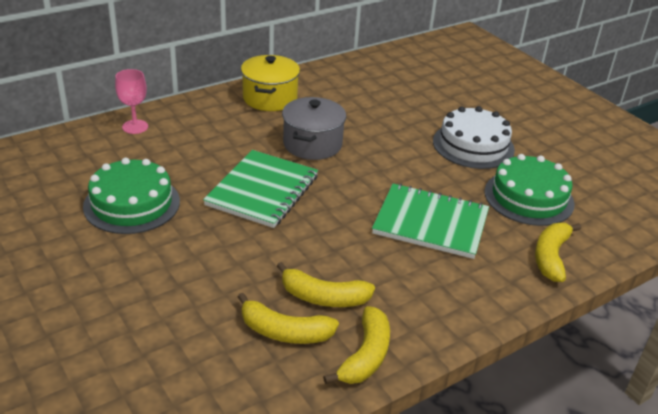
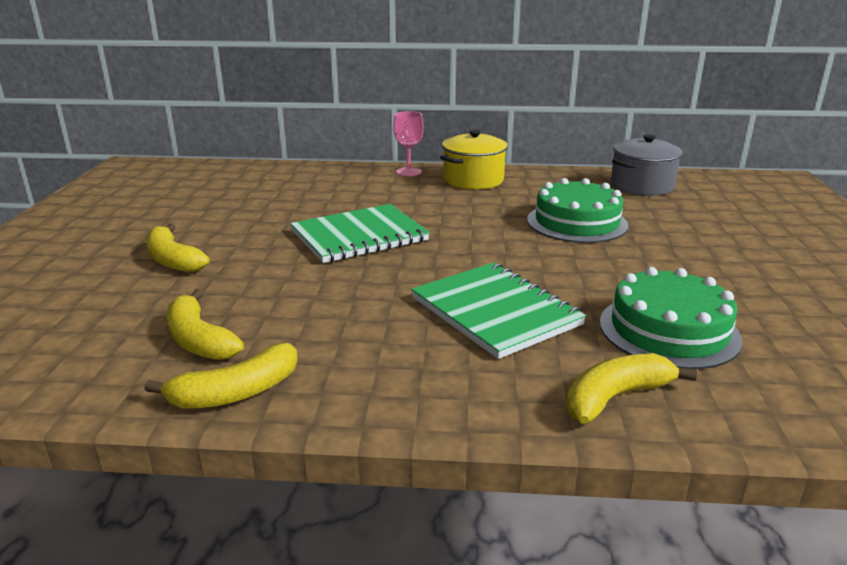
camera: 40 degrees right, 10 degrees down
(132, 204) = (239, 214): green cake -> green cake (577, 222)
(135, 127) = (325, 172): pink goblet -> pink goblet (409, 172)
(312, 144) = (463, 218): grey pot -> grey pot (642, 186)
(323, 297) = (279, 329): yellow banana -> yellow banana (173, 260)
(473, 145) = (656, 264): white cake -> none

